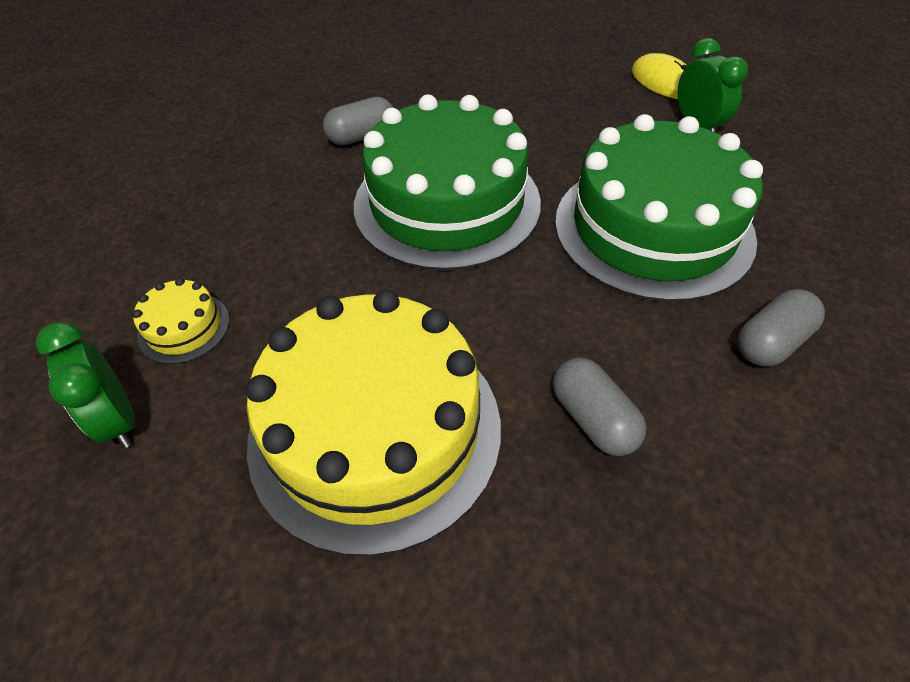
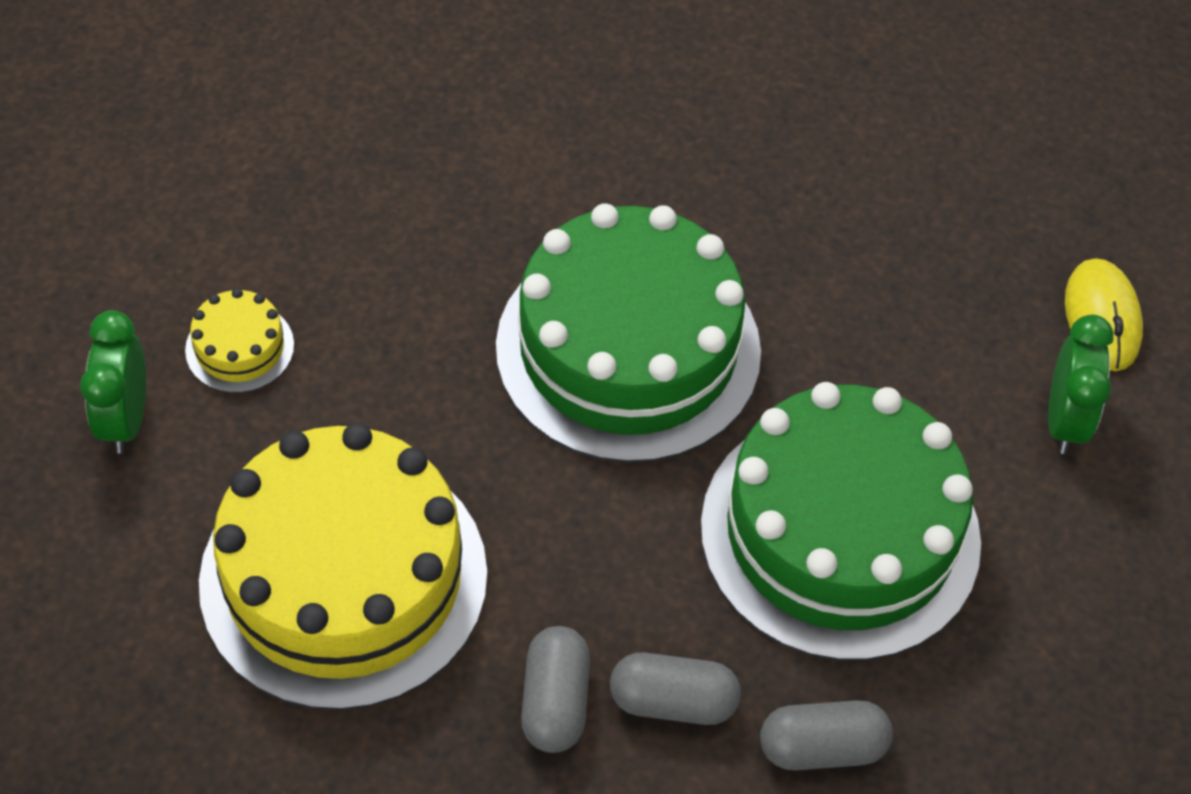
camera: 30 degrees right, 5 degrees up
(362, 136) = (607, 180): grey capsule -> grey capsule (673, 701)

